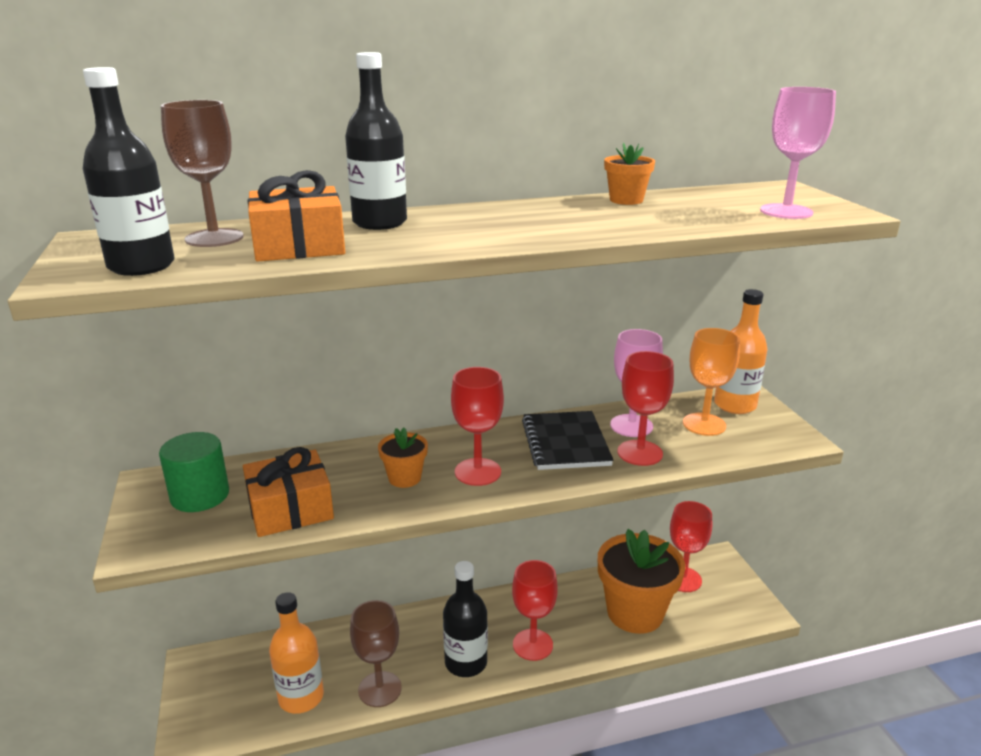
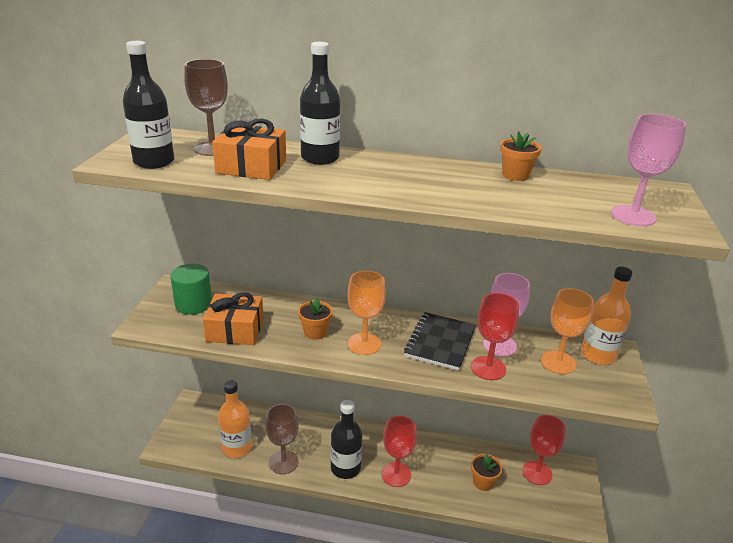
camera: 25 degrees right, 5 degrees up
(478, 472) = (364, 344): red goblet -> orange goblet
(635, 613) = (483, 482): orange flower pot -> orange flower pot, size x0.47

